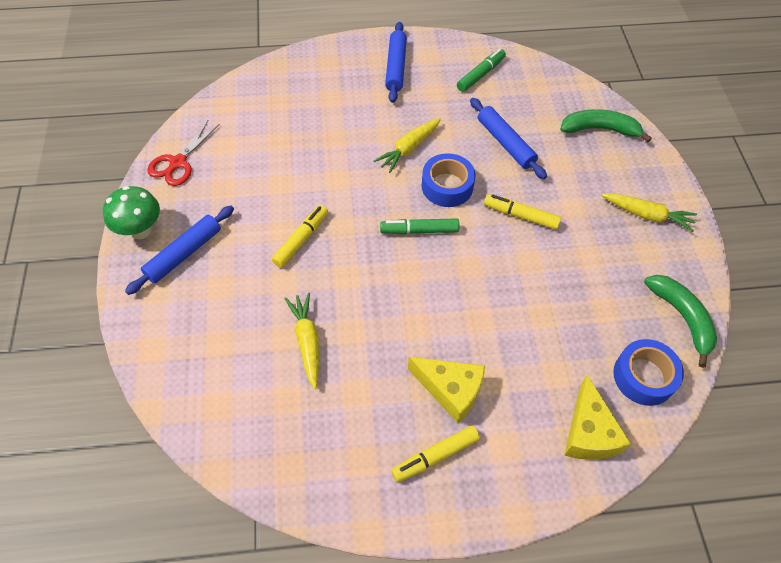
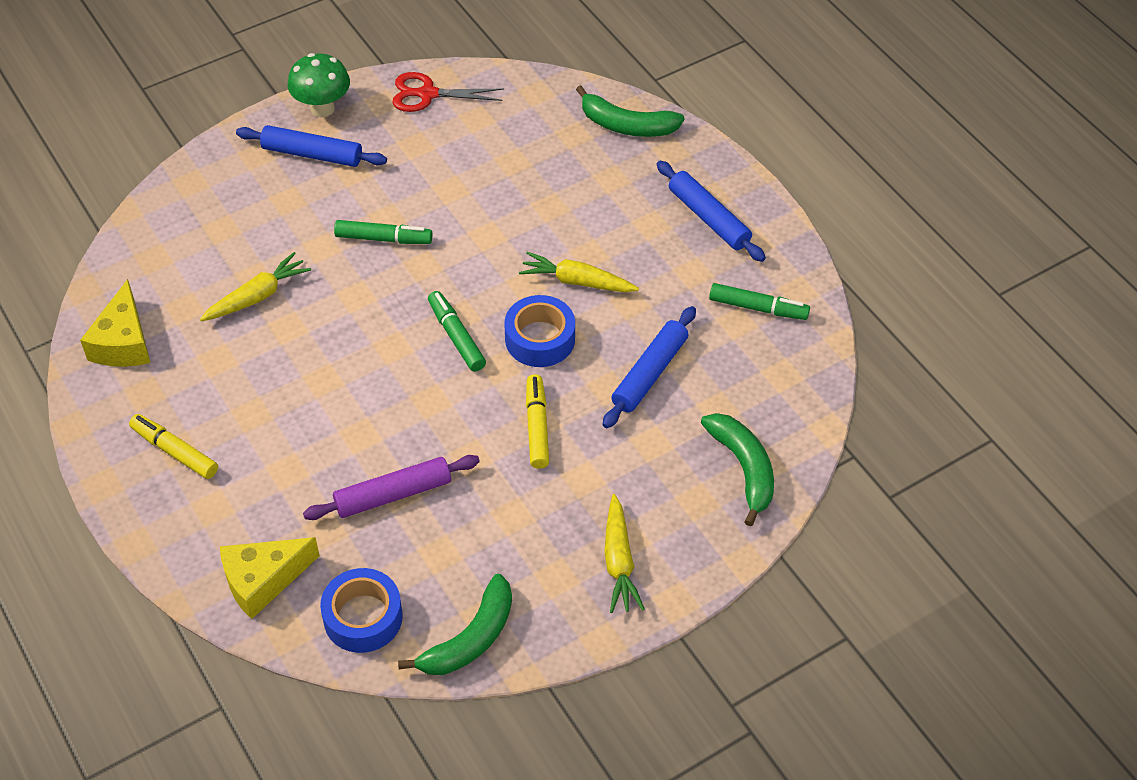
camera: 65 degrees right, 5 degrees down
(290, 73) = (626, 125): none -> green banana
(301, 239) = (384, 238): yellow marker -> green marker
(395, 67) = (709, 218): blue rolling pin -> blue rolling pin turned 75 degrees clockwise
(450, 390) = (257, 438): yellow cheese -> yellow cheese (123, 342)
(543, 319) = (393, 494): none -> purple rolling pin

